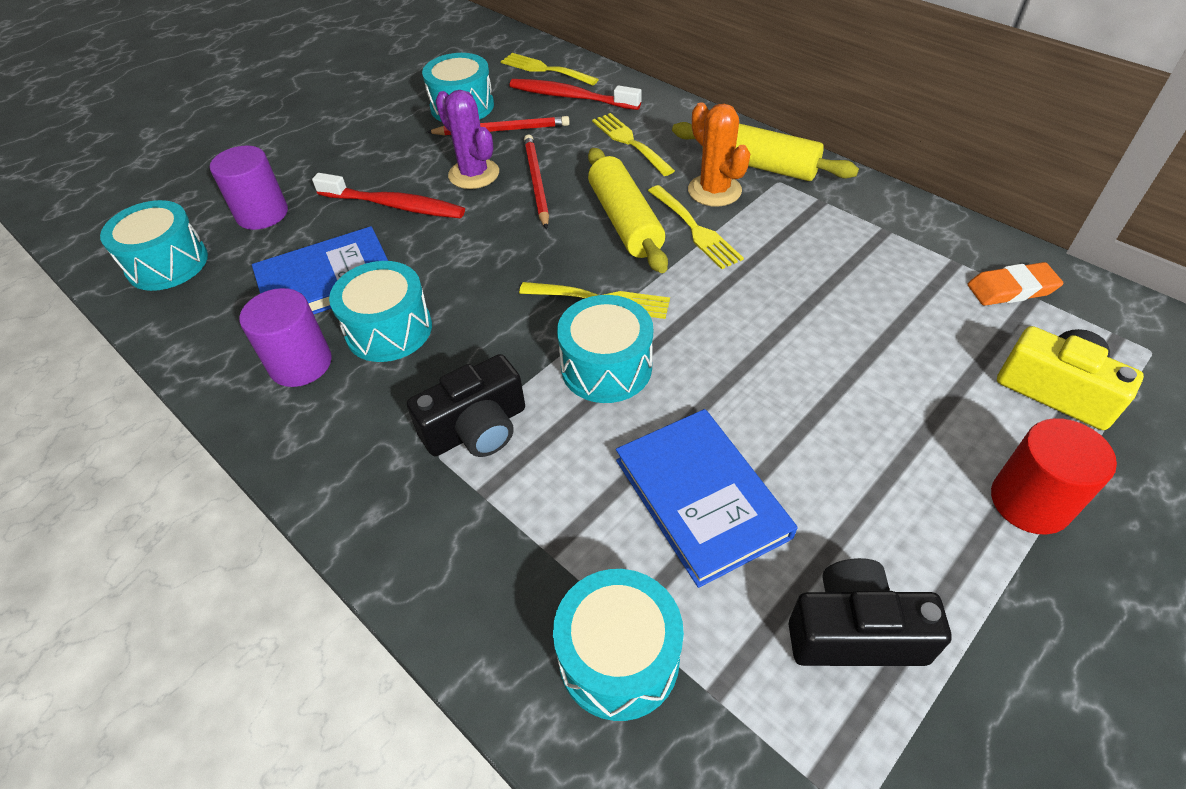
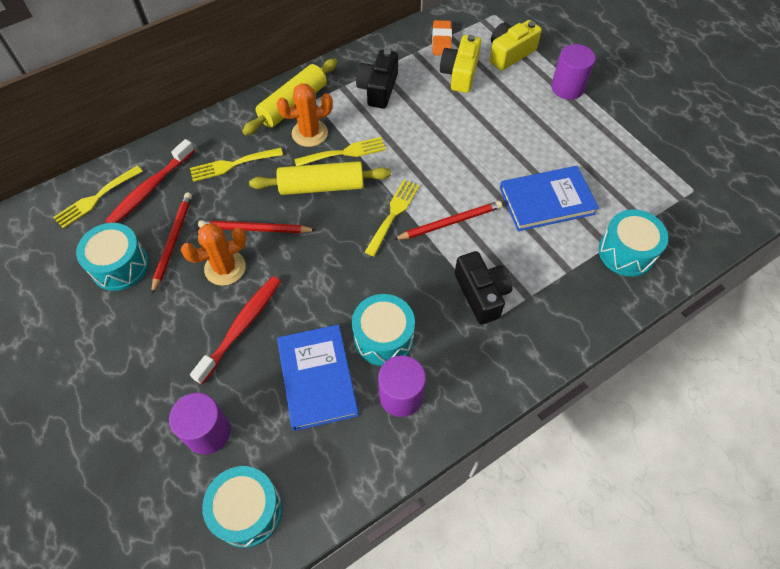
camera: 80 degrees left, 10 degrees up
(474, 174) = (225, 268): purple cactus -> orange cactus
(606, 367) = (450, 222): turquoise drum -> red pencil
(854, 632) = (621, 166): black camera -> black camera (378, 89)
(946, 326) = (460, 74): none -> yellow camera
(1030, 502) = (567, 88): red cylinder -> purple cylinder

